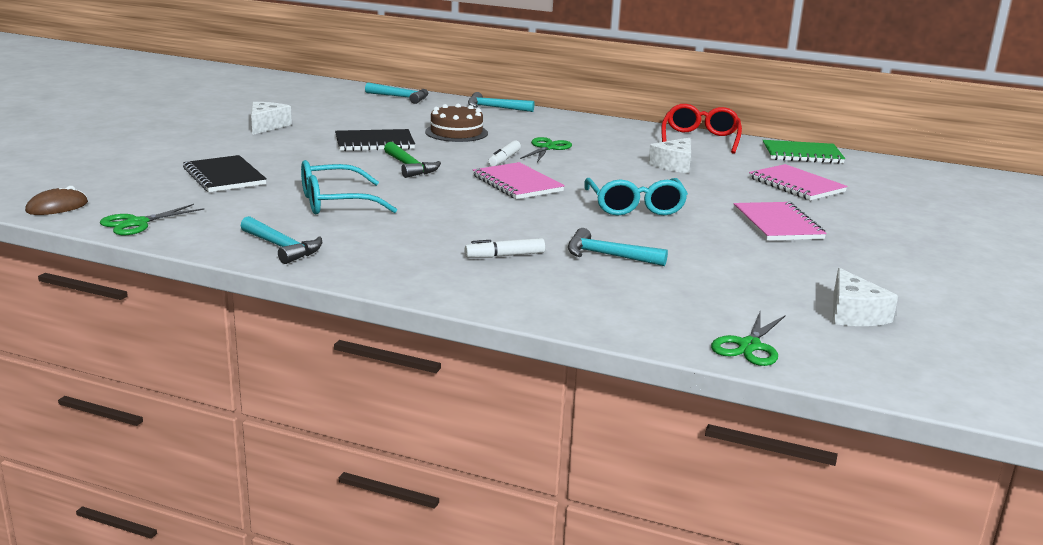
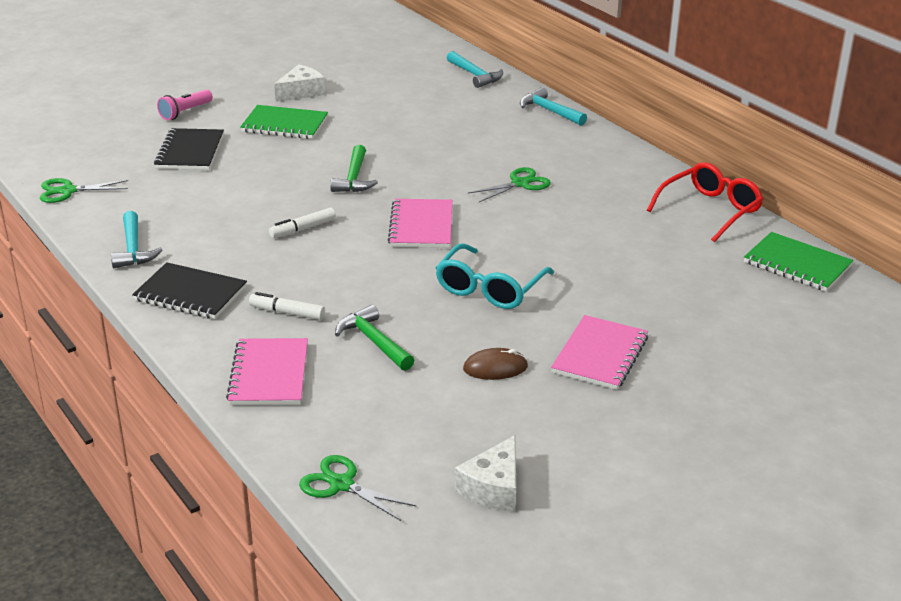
camera: 35 degrees right, 10 degrees up
(57, 207) = (37, 157): brown mouse -> brown mouse (495, 368)
(173, 153) = (185, 112): none -> pink flashlight
(287, 146) = (284, 125): none -> green notebook
(335, 203) = (235, 208): turquoise glasses -> none
(374, 143) = (365, 137): black notebook -> black notebook (190, 294)
(456, 132) = (460, 140): brown cake -> none
(504, 159) = (454, 190): white marker -> white marker (303, 229)
(608, 256) = (374, 341): turquoise hammer -> green hammer
(674, 165) = (618, 242): white cheese -> none
(749, 346) = (341, 484): green scissors -> green scissors turned 60 degrees clockwise
(796, 185) = (712, 308): pink notebook -> pink notebook (269, 374)

